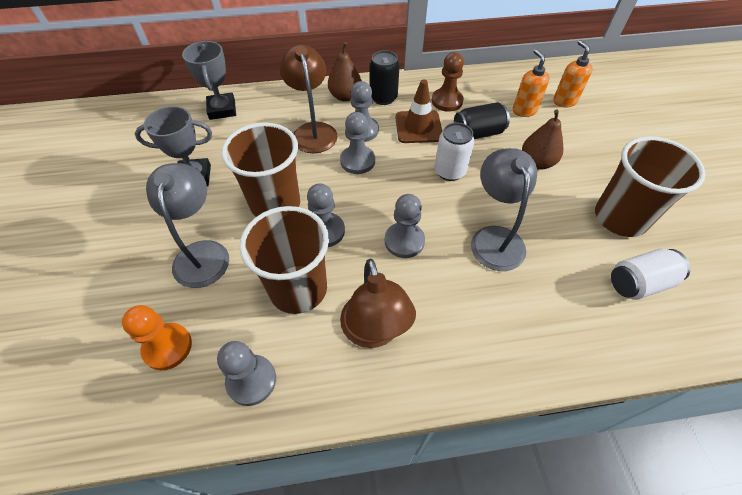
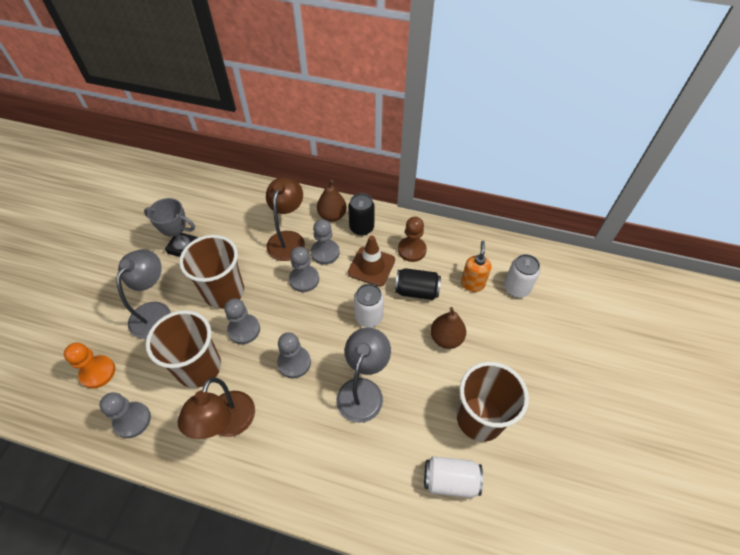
camera: 25 degrees right, 0 degrees up
(222, 109) = (234, 195): grey trophy -> none
(564, 101) = (516, 288): orange soap dispenser -> white can

